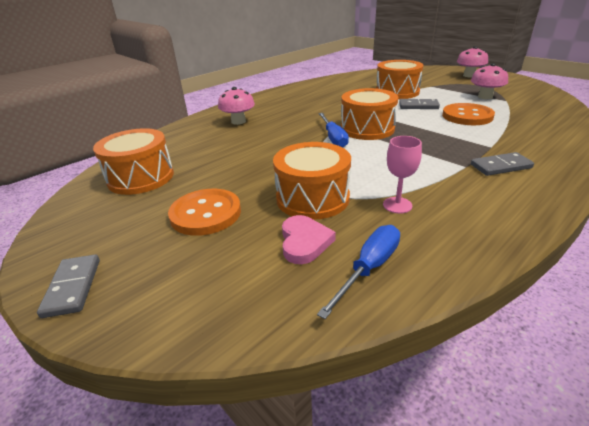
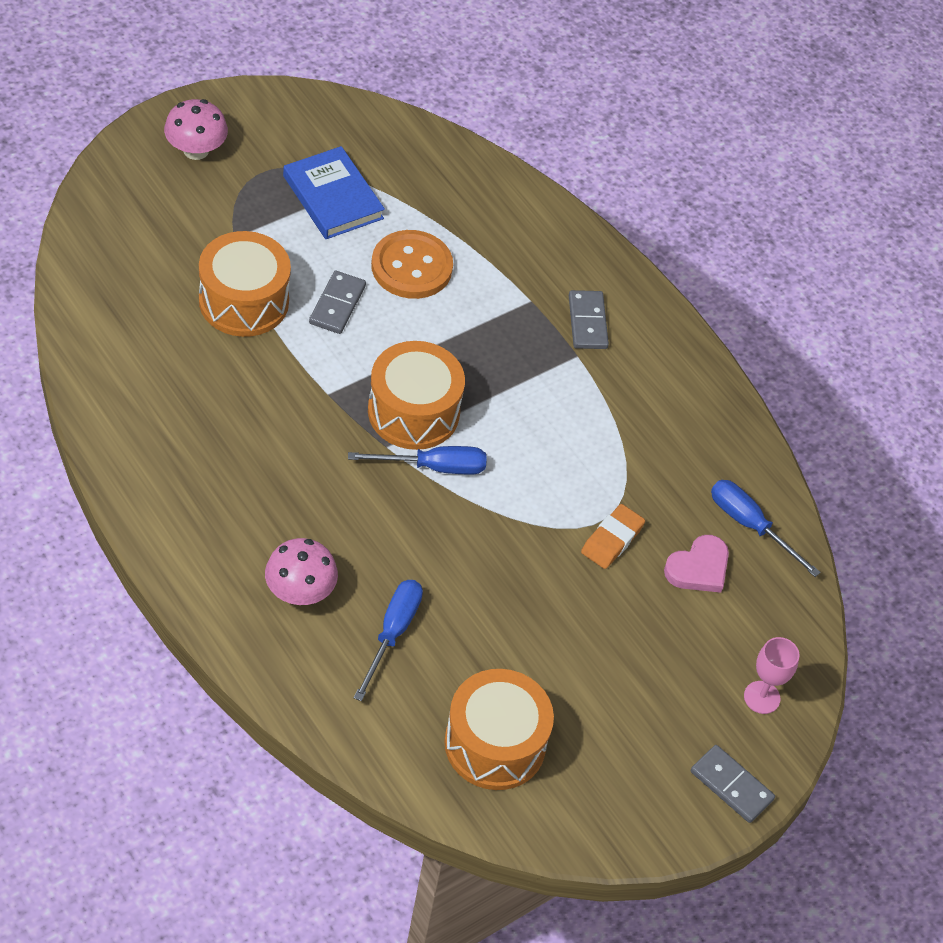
camera: 90 degrees left, 20 degrees up
(72, 287) = (731, 786): grey domino -> grey domino turned 45 degrees clockwise
(206, 214) = (620, 659): orange button -> none
(217, 142) = (392, 633): none -> blue screwdriver
(304, 242) = (698, 568): pink heart -> pink heart turned 135 degrees clockwise
(312, 198) = (612, 539): orange drum -> orange eraser
(397, 205) = (649, 461): pink goblet -> pink goblet (762, 697)
(485, 97) = (332, 197): pink mushroom -> blue book

